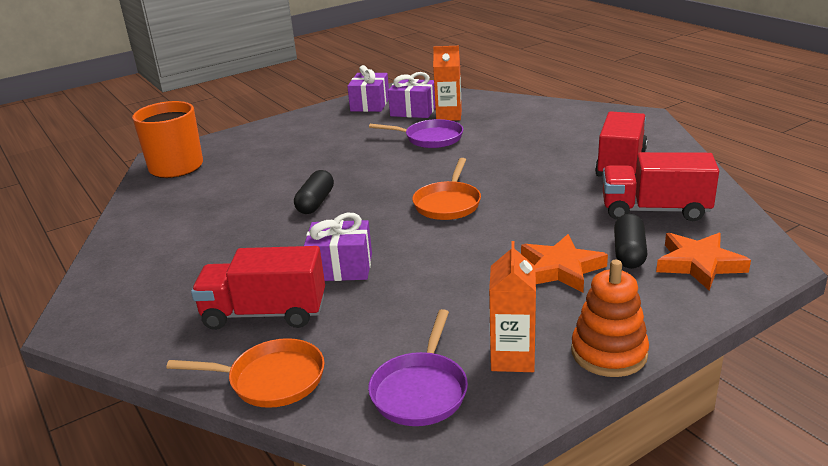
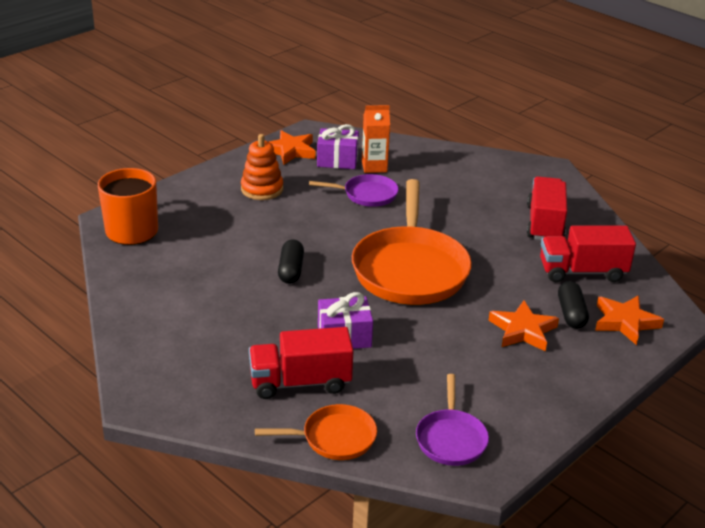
camera: 15 degrees left, 5 degrees up
(370, 104) = (290, 151): purple gift -> orange star
(448, 203) = (410, 269): orange pan -> orange pan, size x1.99
(512, 358) = (509, 409): orange carton -> none
(609, 353) = (576, 400): orange stacking toy -> orange stacking toy (262, 189)

